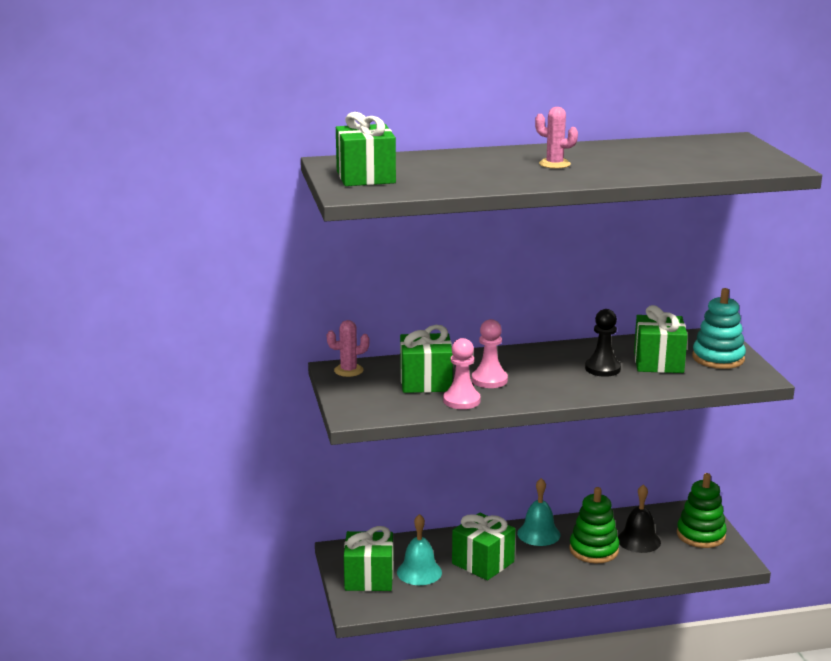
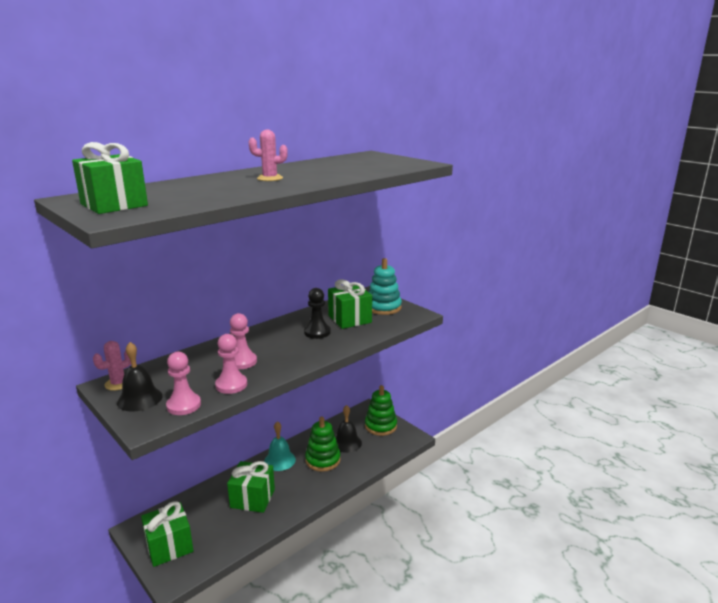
camera: 30 degrees left, 0 degrees up
(362, 390) = (140, 399): none -> black bell
(401, 407) = (184, 405): none -> pink pawn
(419, 572) = (208, 525): turquoise bell -> none
(426, 382) = (192, 376): green gift -> none

